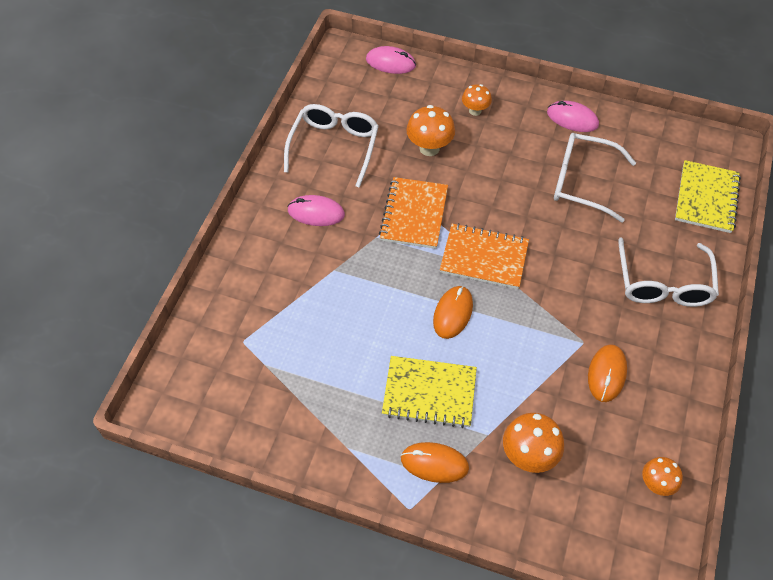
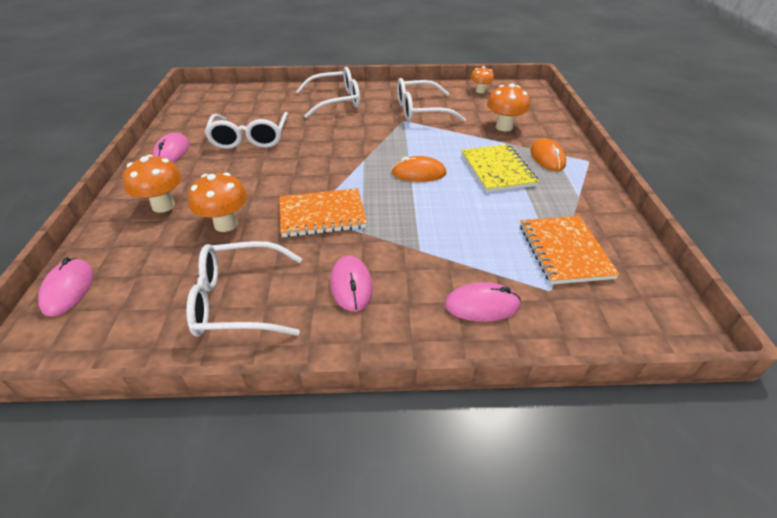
camera: 110 degrees left, 15 degrees down
(253, 287) = (482, 305): none -> pink mouse
(475, 111) = (163, 206): orange mushroom -> orange mushroom, size x1.57
(484, 257) = (353, 169): orange notebook -> orange notebook (564, 251)
(606, 374) = (421, 111): orange mouse -> white glasses
(706, 198) = (251, 94): yellow notebook -> none

